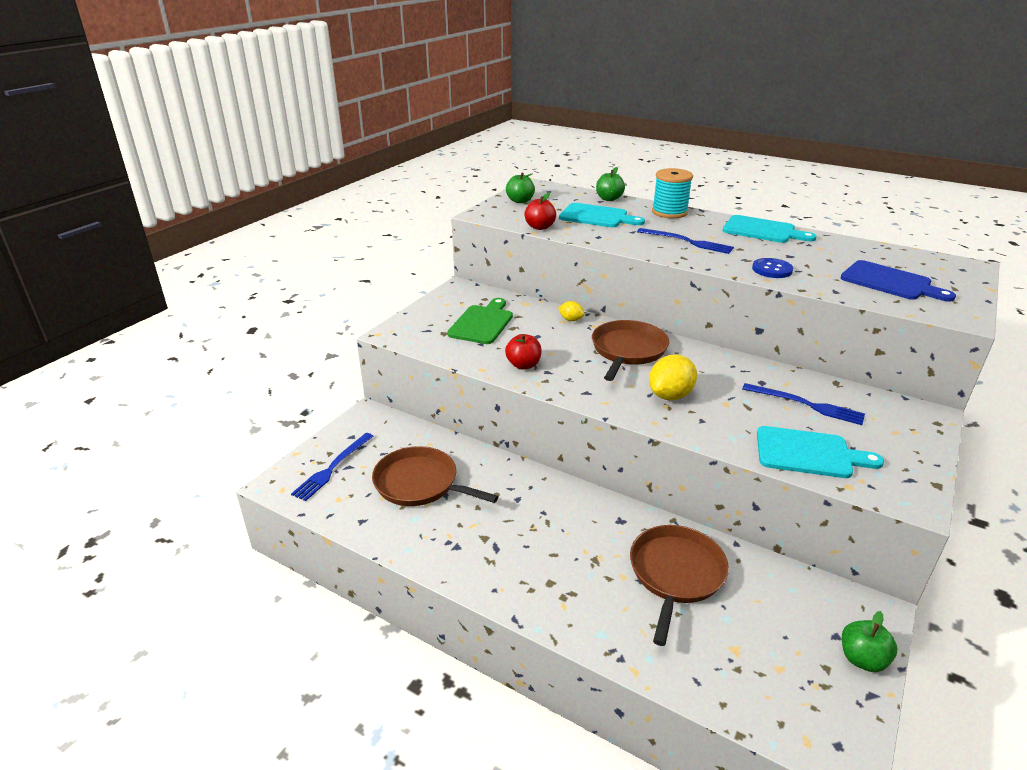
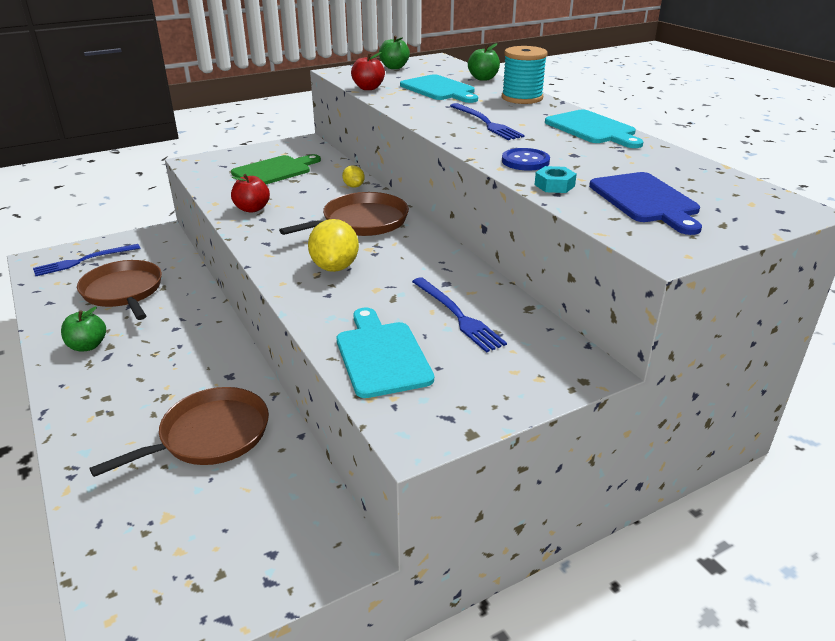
camera: 30 degrees right, 0 degrees up
(670, 395) = (335, 267): yellow lemon -> yellow lemon turned 75 degrees counterclockwise
(809, 453) = (381, 355): turquoise cutting board -> turquoise cutting board turned 150 degrees counterclockwise
(823, 285) = (554, 185): none -> turquoise nut
(862, 659) = (265, 585): green apple -> green apple (88, 346)

